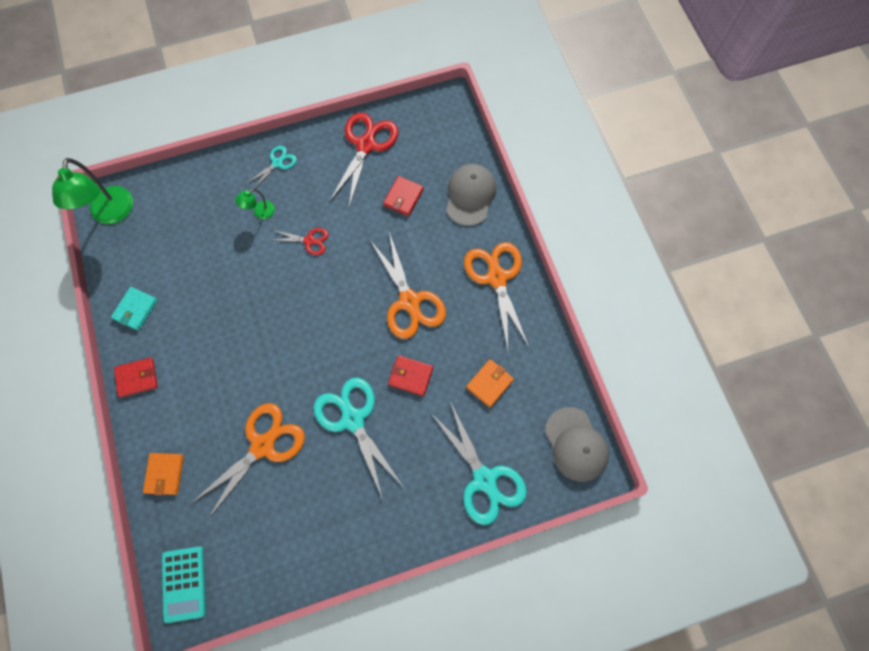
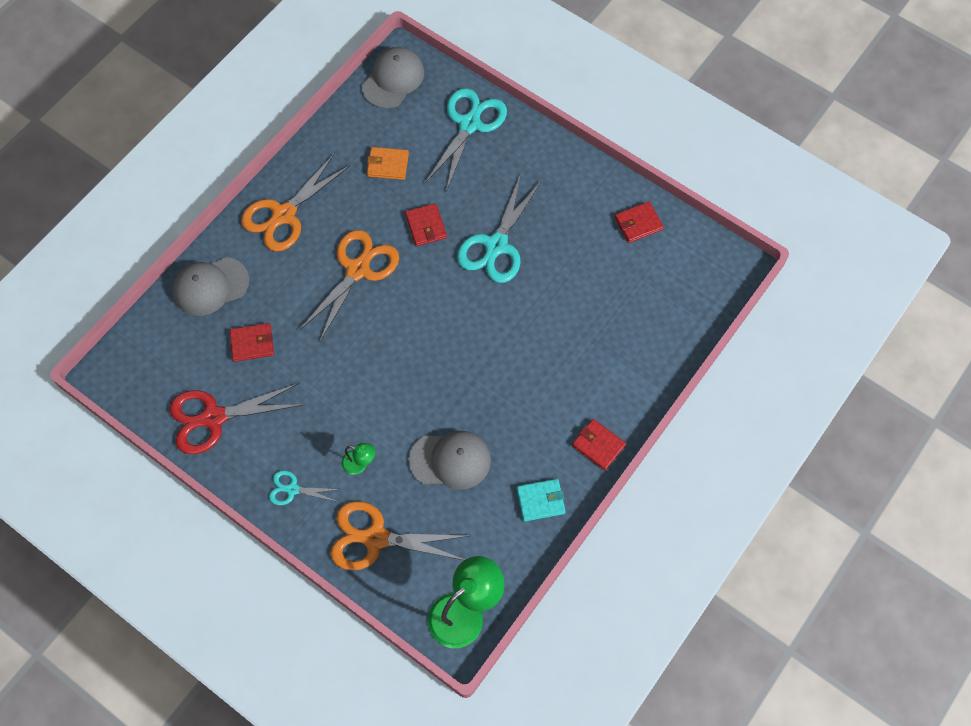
camera: 125 degrees left, 5 degrees down
(165, 474) = (654, 356): orange wallet -> none
(184, 583) = (715, 278): turquoise calculator -> none
(214, 270) = (450, 460): none -> grey cap
(262, 446) = (571, 298): orange scissors -> orange scissors (376, 538)
(283, 556) = (638, 223): none -> red wallet
(309, 240) = (358, 396): red scissors -> none

